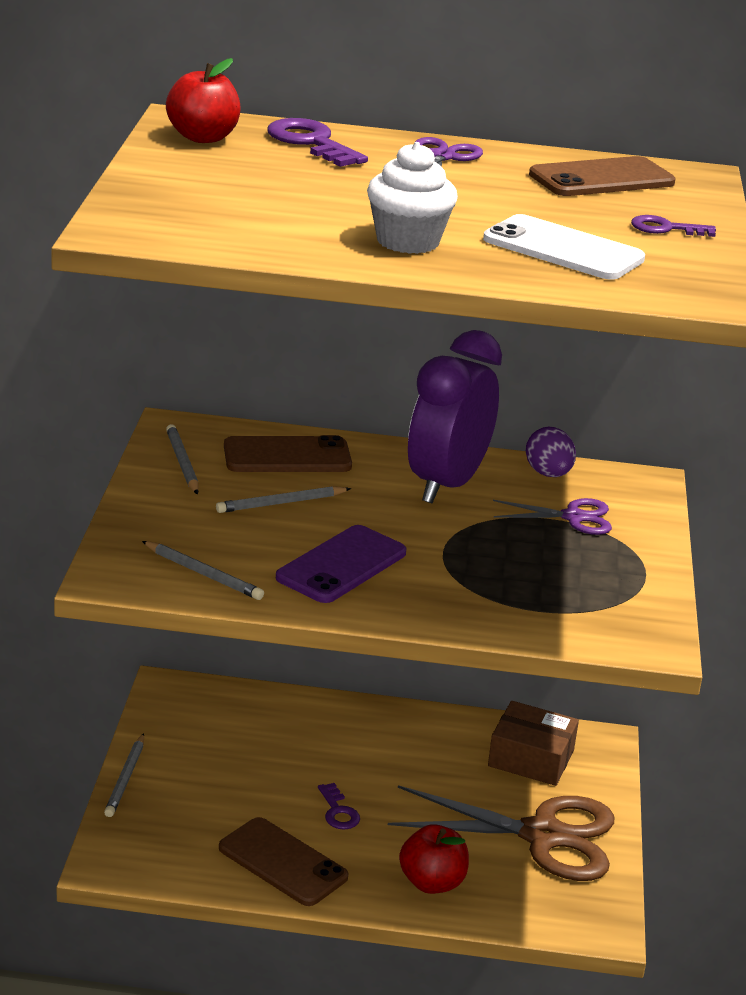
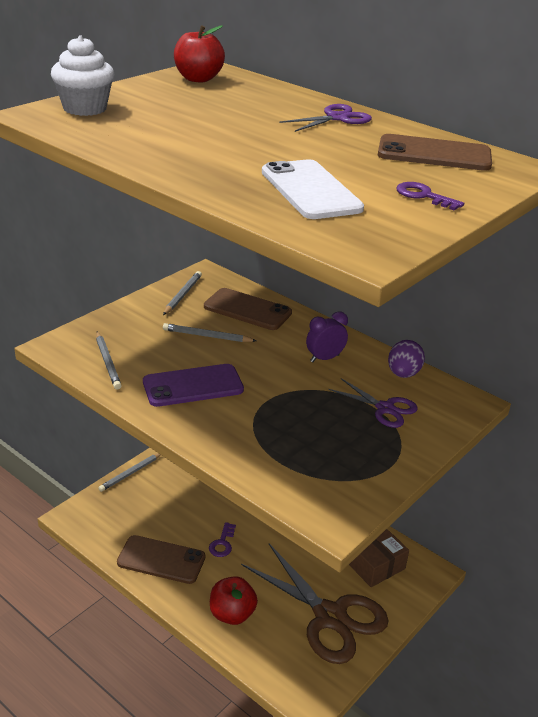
camera: 35 degrees right, 5 degrees up
(283, 862) = (161, 560): brown phone -> brown phone turned 60 degrees counterclockwise
(311, 143) = (262, 94): purple key -> none
(407, 241) = (205, 160): white cupcake -> white cupcake (85, 108)
(446, 484) = (324, 358): purple clock -> purple clock, size x0.47

